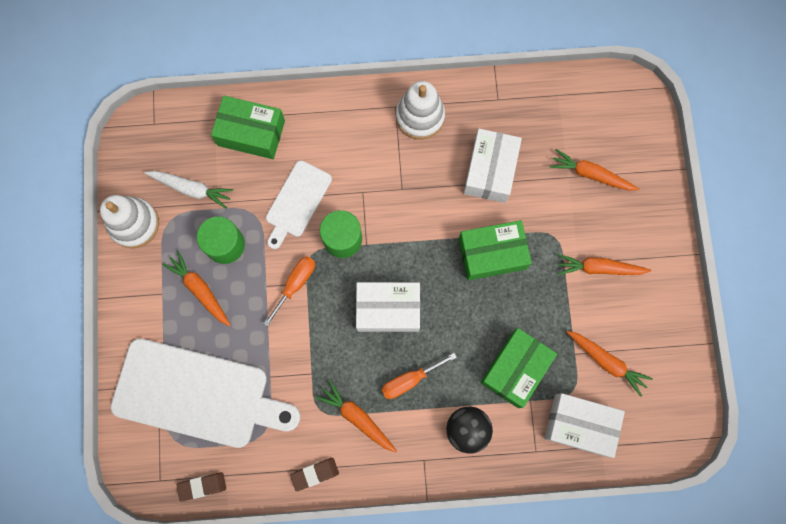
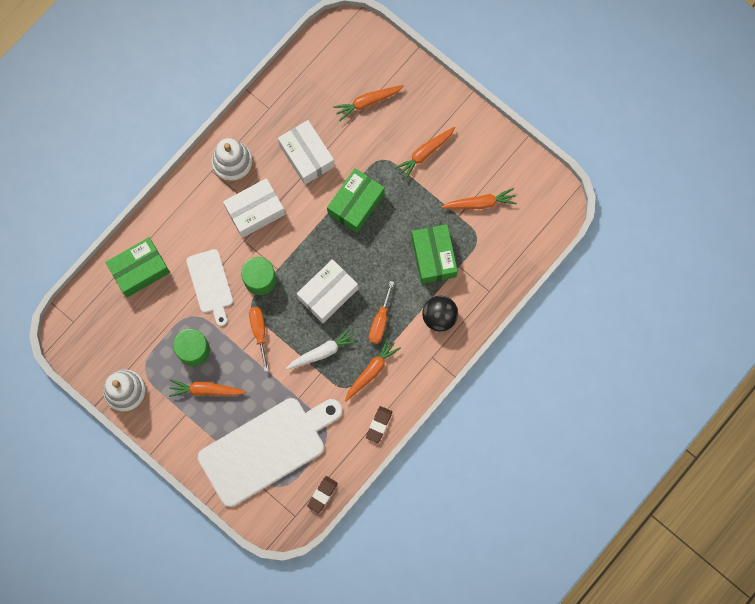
camera: 45 degrees left, 0 degrees up
(191, 189) = (138, 338): white carrot -> white carrot (322, 352)
(357, 417) = (371, 371): orange carrot -> orange carrot turned 135 degrees clockwise
(580, 425) = (499, 253): white box -> white box (255, 211)

